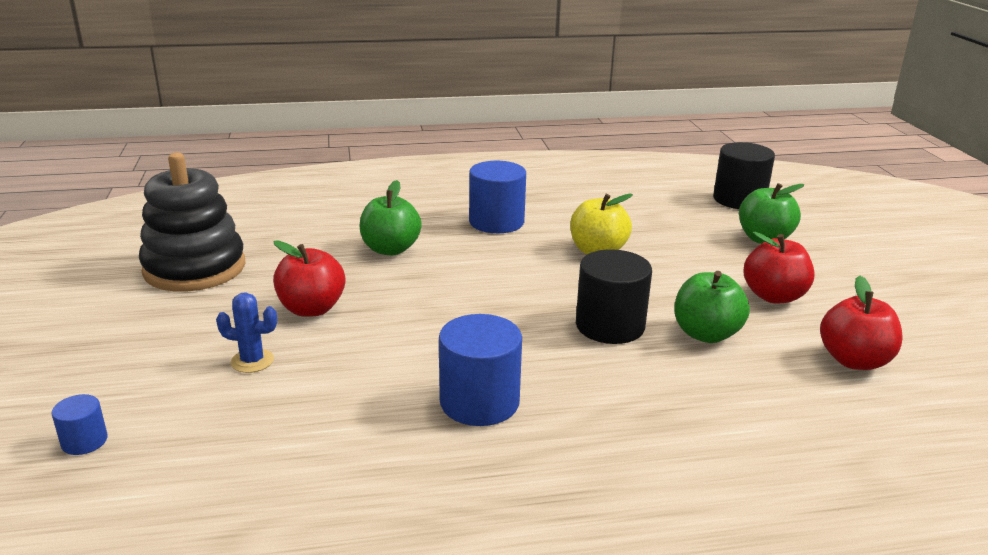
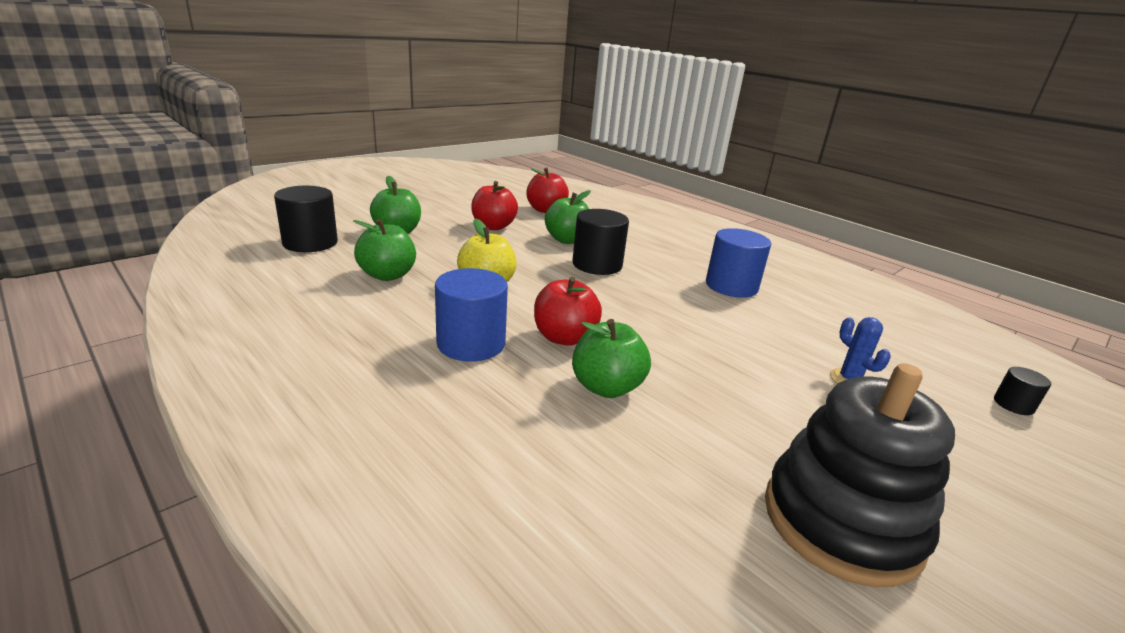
camera: 125 degrees left, 0 degrees up
(84, 441) = (1013, 404): blue cylinder -> black cylinder
(311, 309) = (759, 385): red apple -> red apple (564, 337)
(644, 216) = (387, 275): none -> green apple

